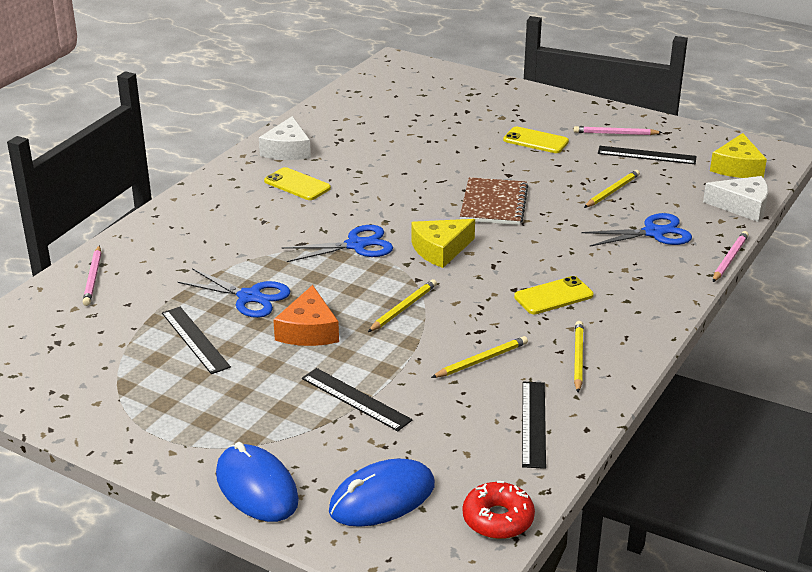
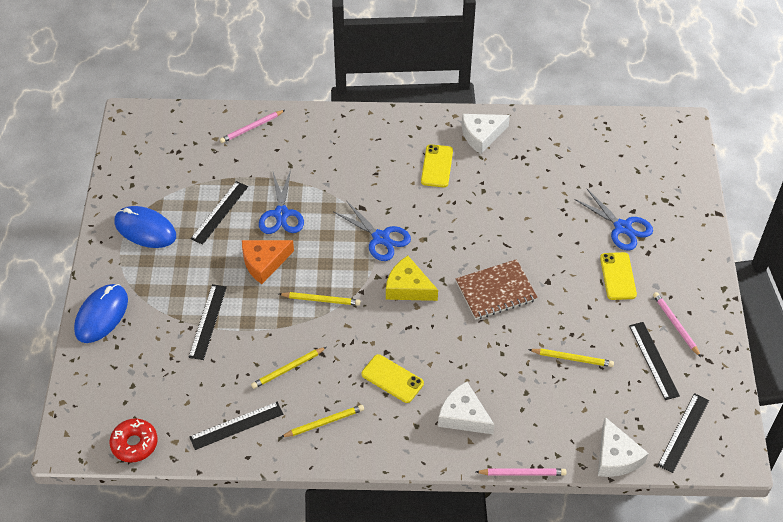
camera: 60 degrees right, 20 degrees up
(382, 498) = (123, 378): blue mouse -> blue mouse (145, 229)
(481, 360) = (288, 369): yellow pencil -> yellow pencil turned 120 degrees clockwise
(635, 269) = (463, 416): none -> white cheese
(653, 233) = (526, 409): blue scissors -> blue scissors (622, 227)
(737, 167) = (683, 432): yellow cheese -> black ruler

